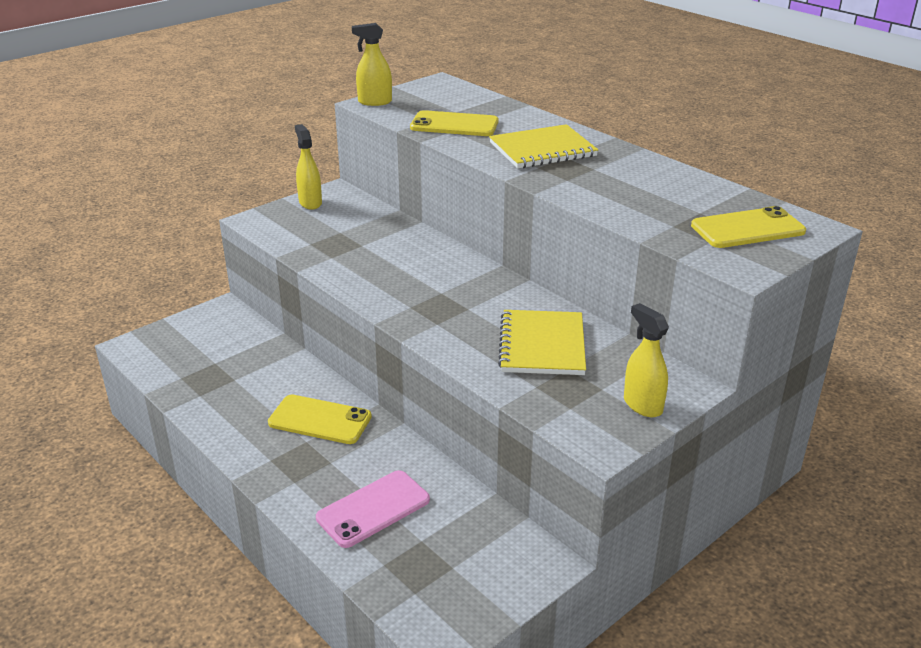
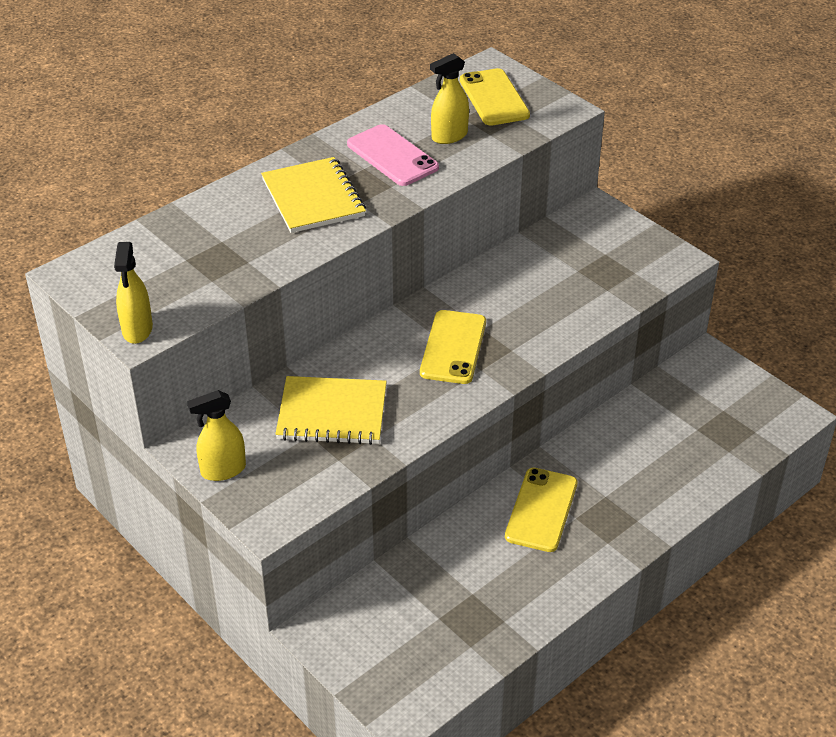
camera: 90 degrees left, 10 degrees up
(373, 509) = (665, 461): pink phone -> pink phone (392, 156)
(454, 125) = (231, 260): yellow phone -> yellow phone (453, 347)
(542, 345) = (543, 283): yellow notebook -> yellow notebook (332, 413)
(642, 405) = (624, 234): yellow spray bottle -> yellow spray bottle (449, 136)

